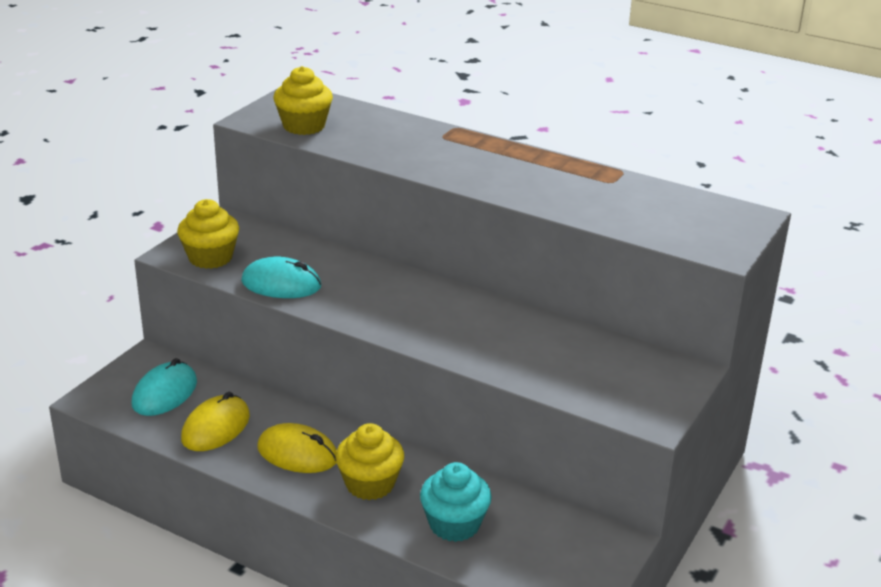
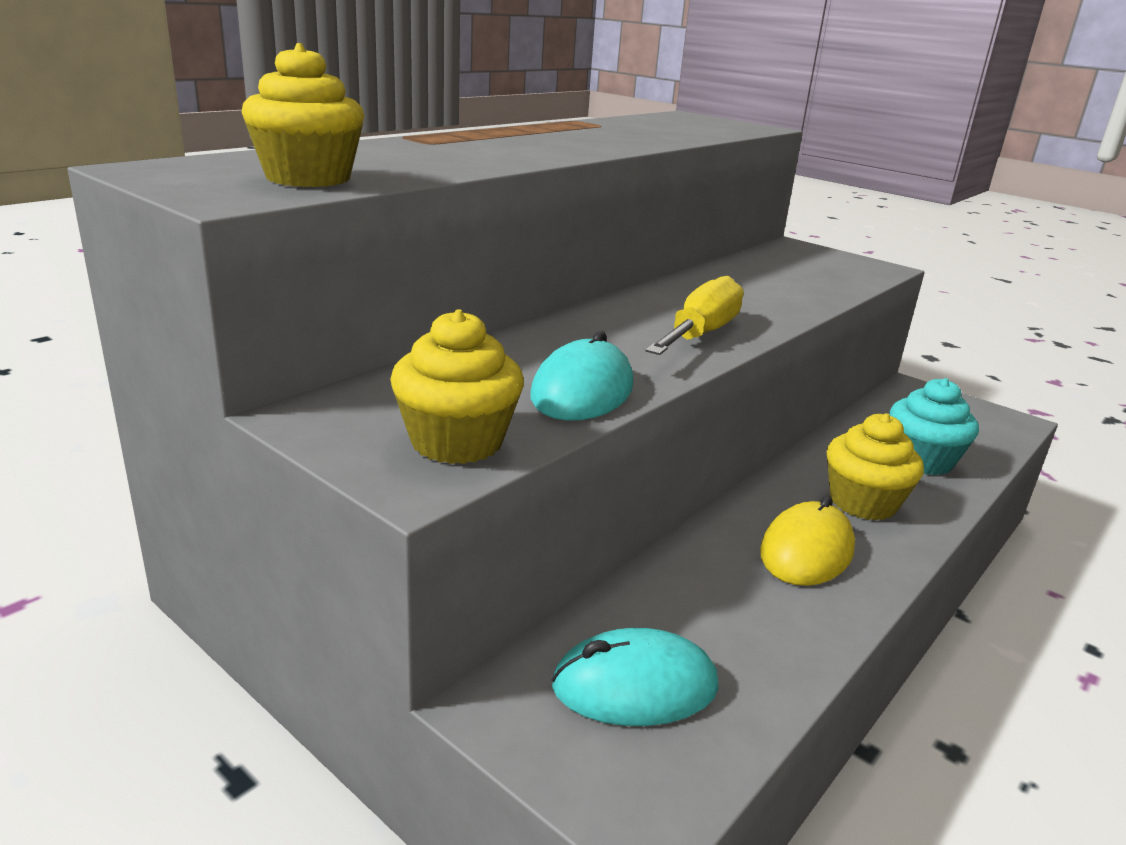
camera: 80 degrees left, 5 degrees down
(164, 393) = (635, 686): turquoise mouse -> turquoise mouse turned 45 degrees counterclockwise
(216, 427) = (746, 627): yellow mouse -> none
(394, 319) = (700, 334): none -> yellow screwdriver

